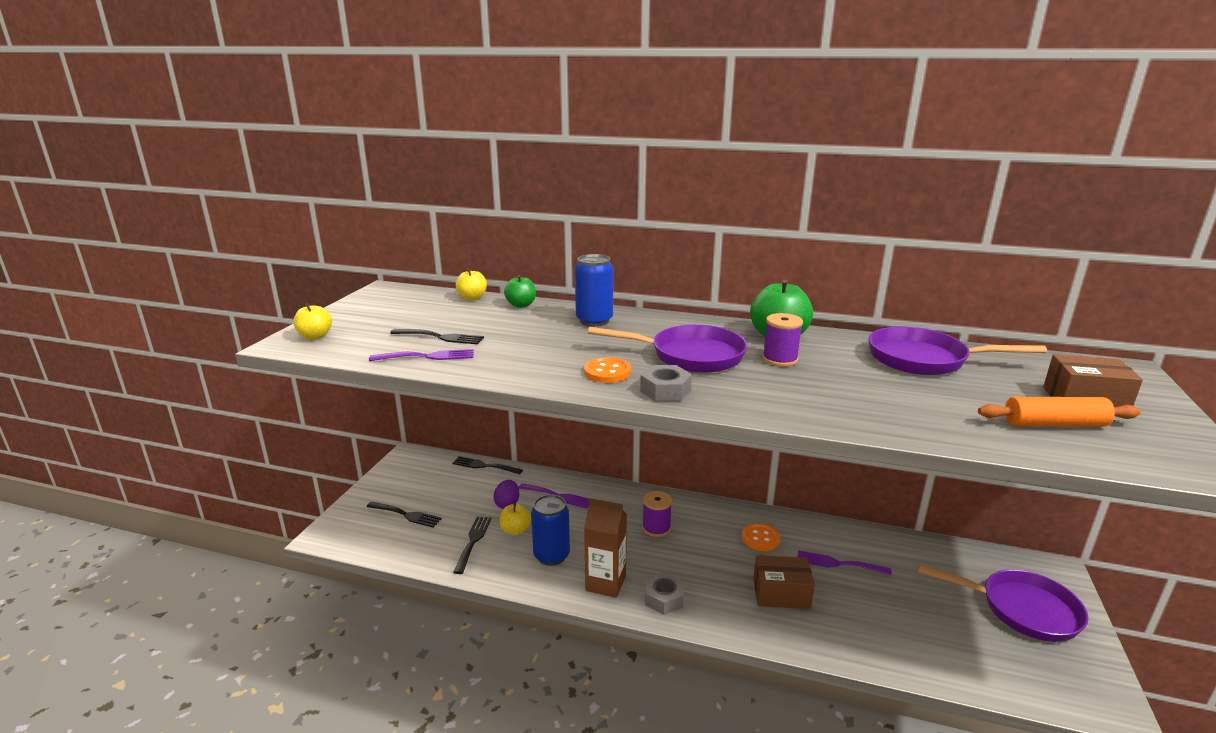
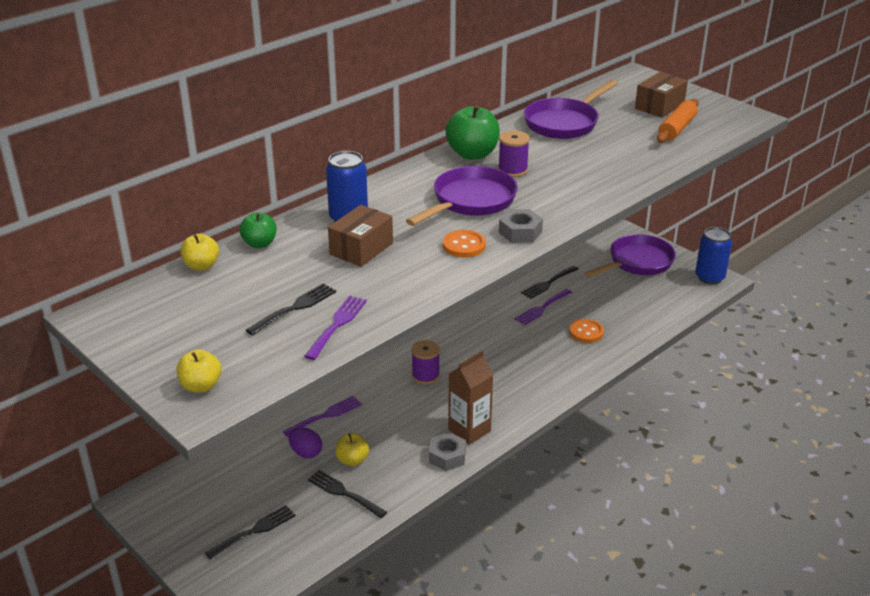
camera: 60 degrees left, 10 degrees up
(484, 466) = (220, 449): black fork -> black fork (548, 283)
(551, 555) = (408, 449): blue can -> blue can (709, 277)
(664, 598) = (510, 406): grey nut -> grey nut (447, 456)
(760, 538) = (485, 329): orange button -> orange button (586, 332)
(781, 593) = (550, 348): brown box -> brown box (361, 249)

